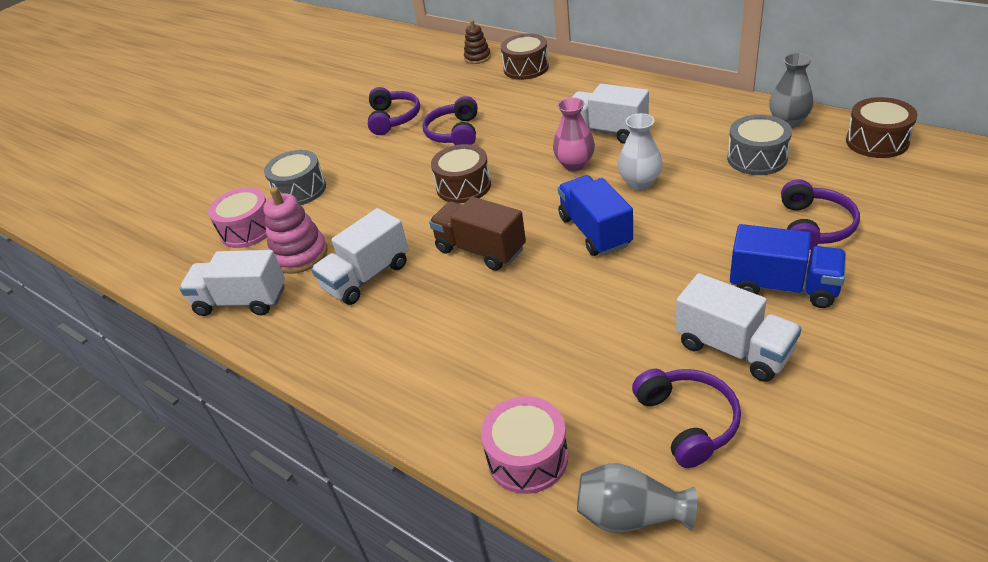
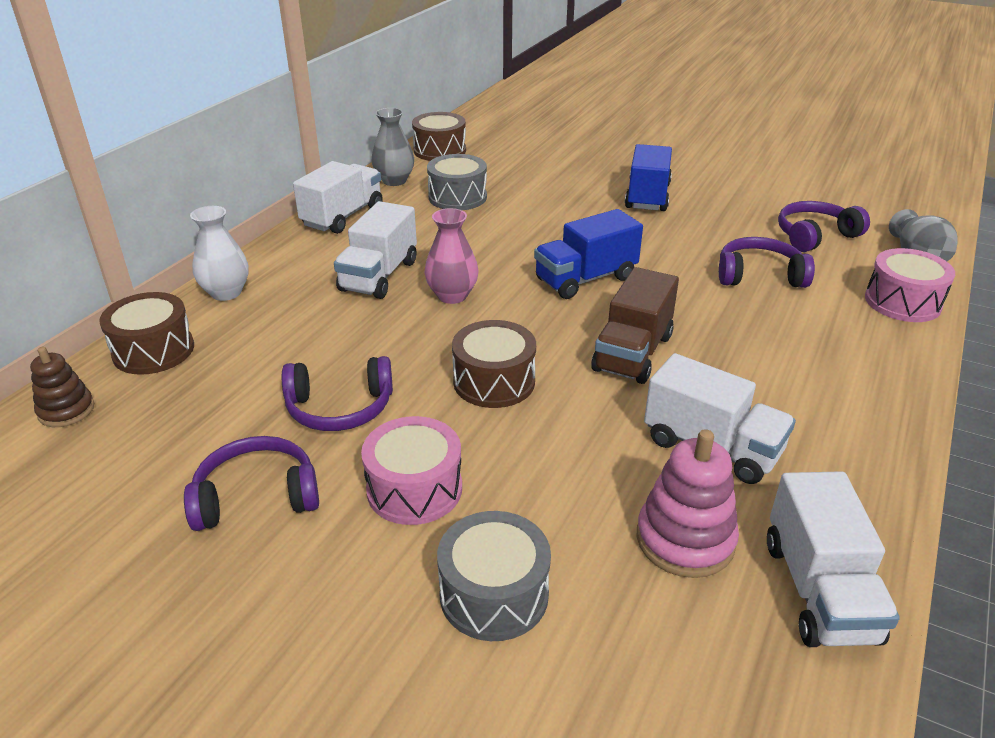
camera: 105 degrees left, 5 degrees down
(248, 230) = (630, 651): pink drum -> pink drum (414, 489)
(639, 183) = (495, 255): white vase -> white vase (226, 292)
(733, 348) = (727, 217): white truck -> white truck (343, 216)
(813, 227) = (566, 181): purple headphones -> purple headphones (759, 275)

